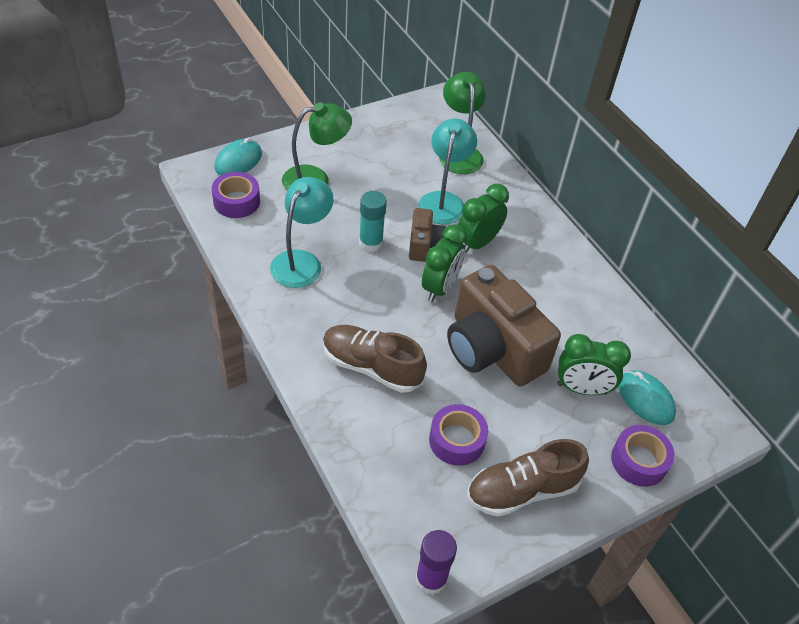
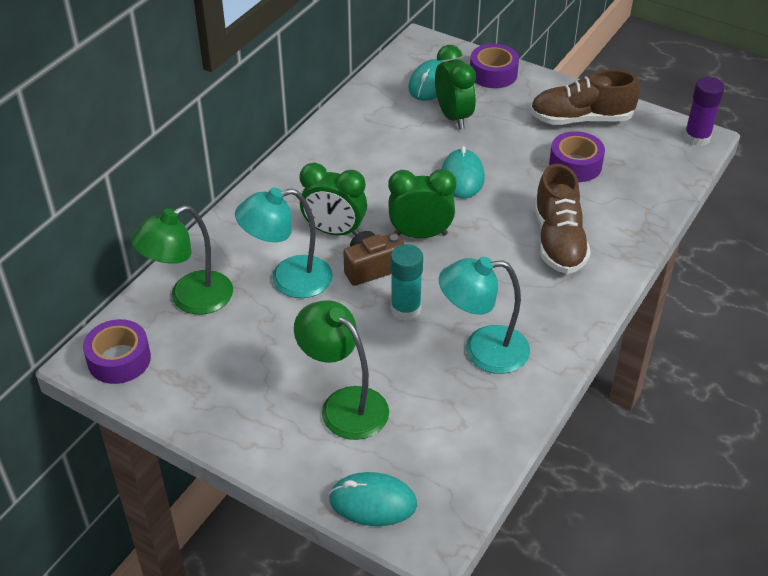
camera: 115 degrees left, 5 degrees down
(236, 201) = (445, 459): purple tape -> purple tape (119, 359)
(492, 349) = (462, 177): brown camera -> turquoise mouse
(522, 490) = (581, 119): brown shoe -> brown shoe turned 135 degrees clockwise

